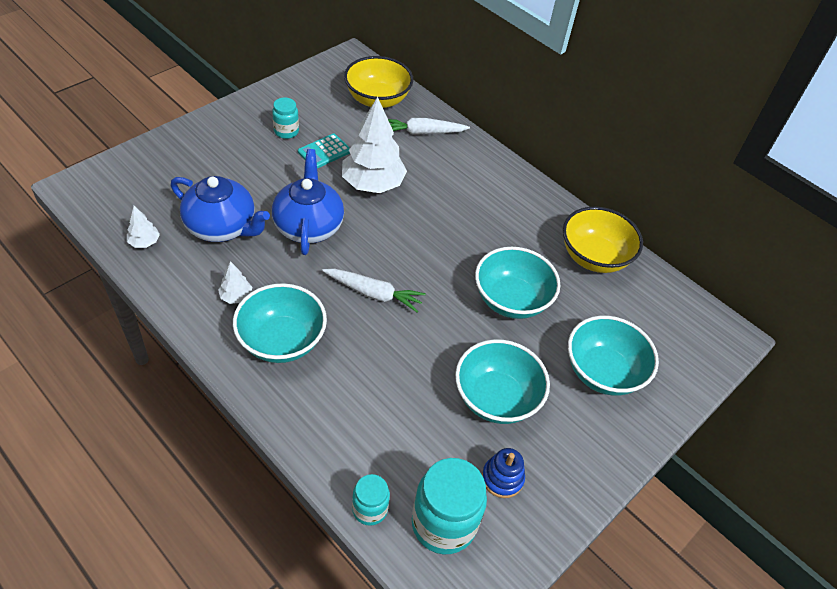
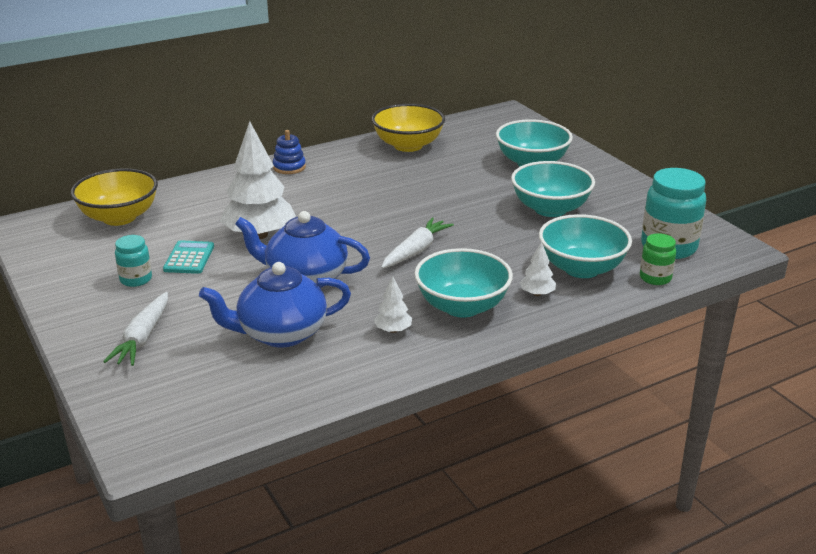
camera: 70 degrees left, 20 degrees down
(144, 242) = (281, 391): white tree -> white tree (537, 294)
(222, 227) = (280, 333): blue teapot -> blue teapot turned 150 degrees counterclockwise
(324, 152) = (189, 258): turquoise calculator -> turquoise calculator turned 150 degrees counterclockwise
(370, 509) = (655, 278): turquoise jar -> green jar
(422, 132) = (194, 199): white carrot -> white carrot (142, 338)
(502, 478) = (628, 217): blue stacking toy -> blue stacking toy (289, 167)
(511, 300) = (445, 187): turquoise bowl -> turquoise bowl (581, 268)

